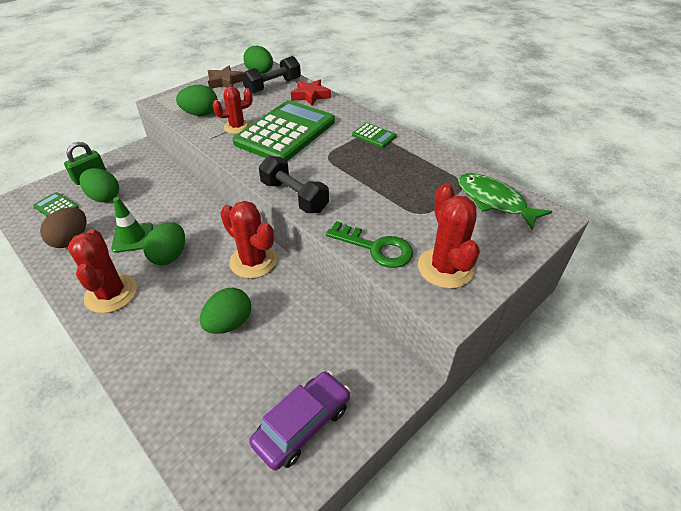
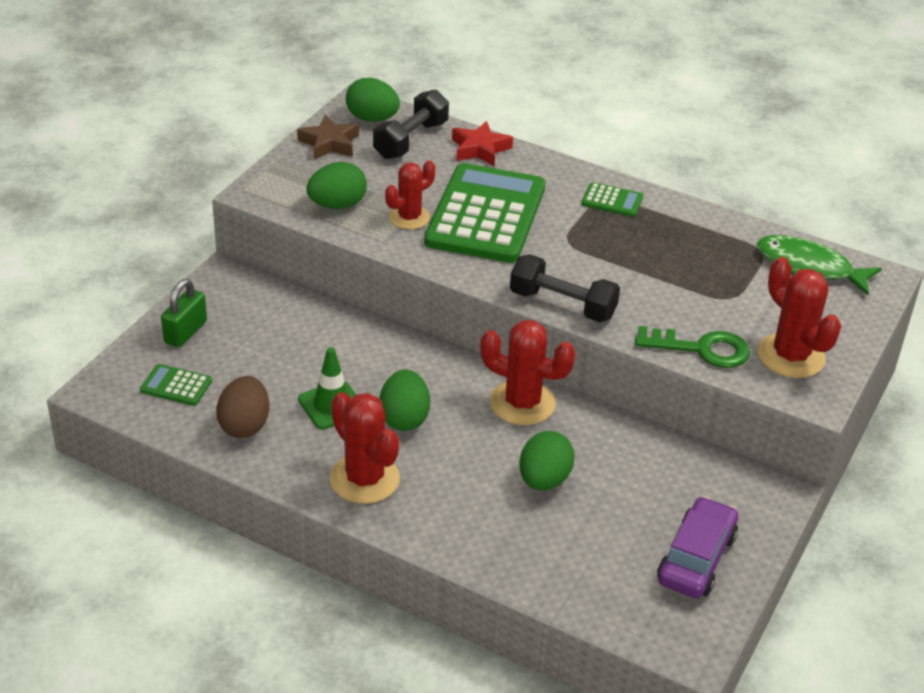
camera: 20 degrees left, 5 degrees down
(104, 197) = (237, 358): green egg -> none

